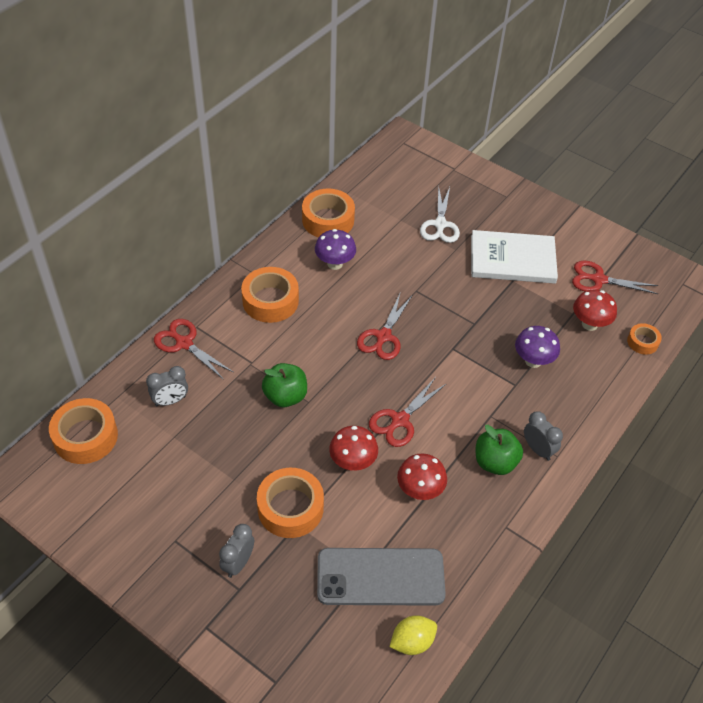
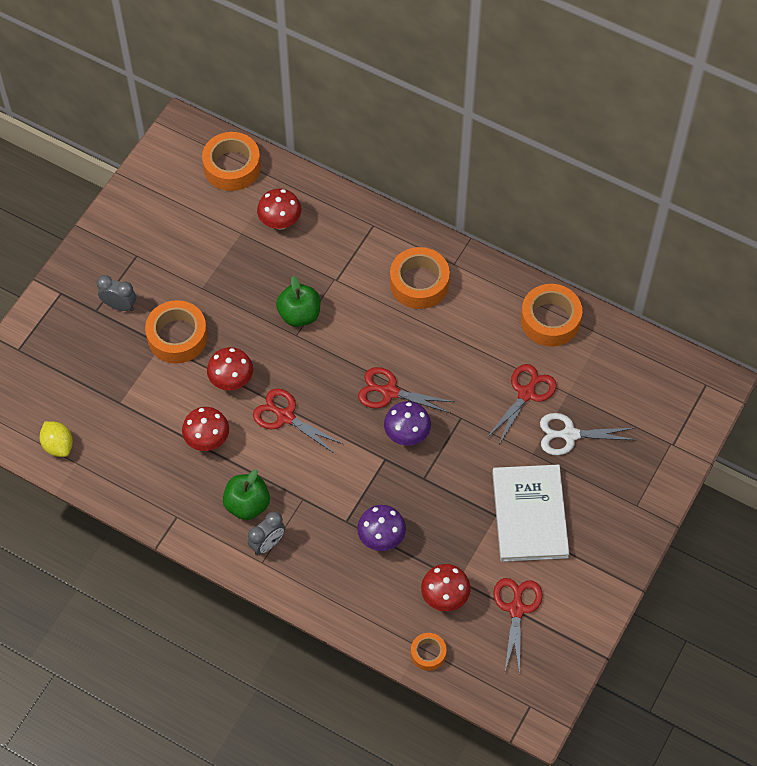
camera: 85 degrees right, 10 degrees up
(170, 401) = (280, 222): grey clock -> red mushroom
(184, 343) = (350, 219): red scissors -> red scissors (526, 393)
(335, 264) = (484, 335): purple mushroom -> purple mushroom (407, 435)
(380, 577) = (116, 416): grey phone -> none

